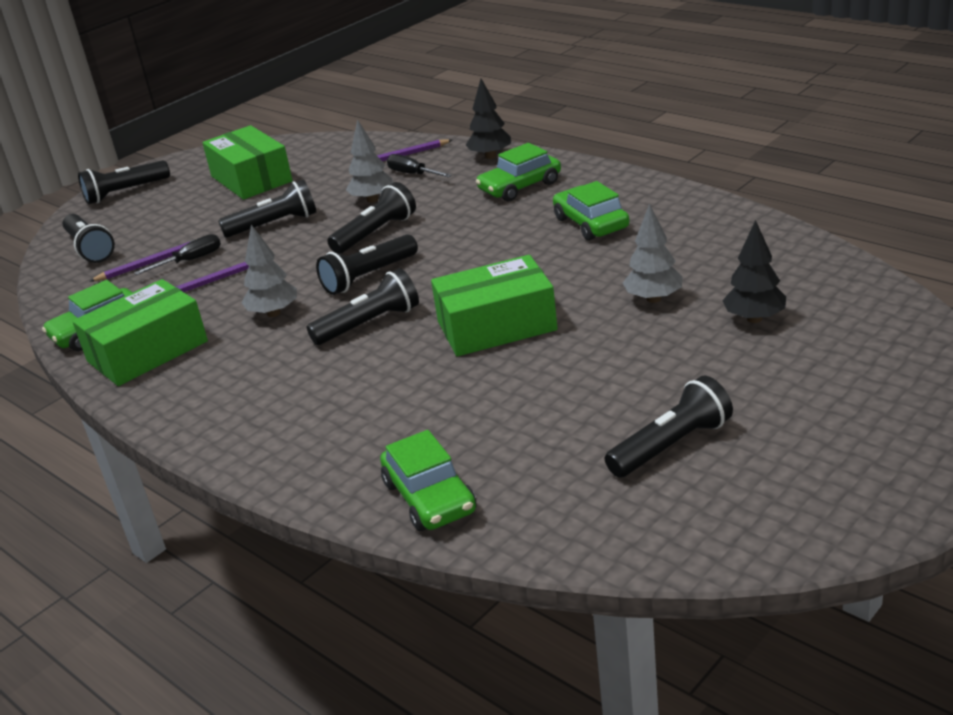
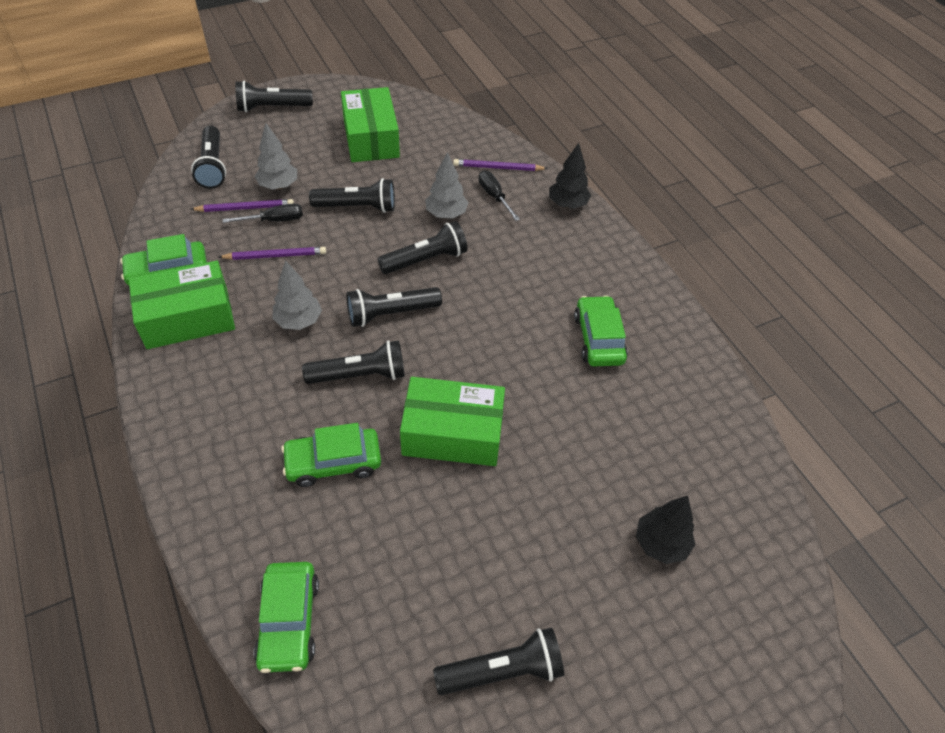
camera: 15 degrees right, 20 degrees up
(520, 187) = (568, 258): green car -> green car (333, 462)
(653, 299) = (593, 469): grey tree -> grey tree (278, 186)

